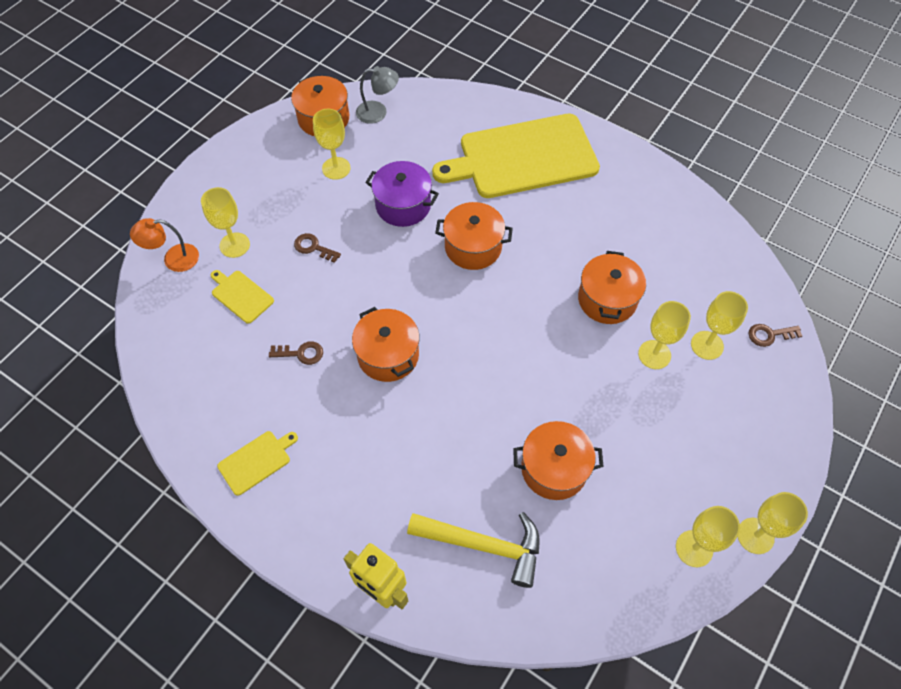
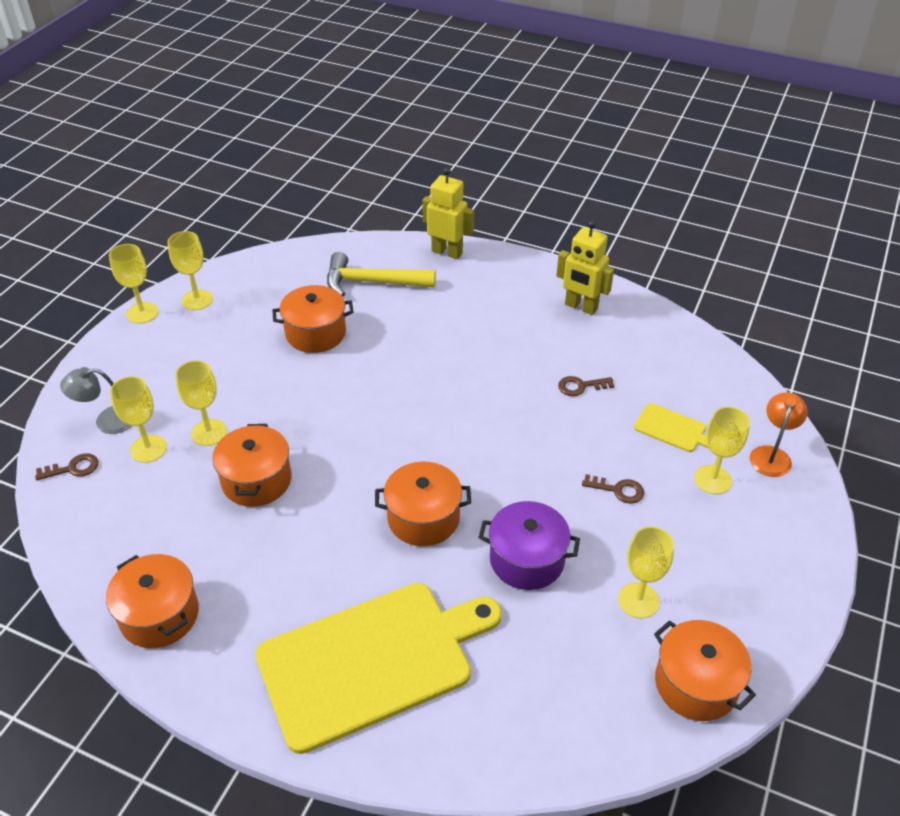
camera: 170 degrees right, 15 degrees down
(173, 259) = (772, 455): orange lamp -> orange lamp turned 45 degrees counterclockwise
(256, 461) = (581, 307): yellow cutting board -> yellow robot
(378, 112) = (616, 711): grey lamp -> grey lamp (107, 421)
(388, 355) = (492, 396): orange pot -> orange pot (159, 615)

